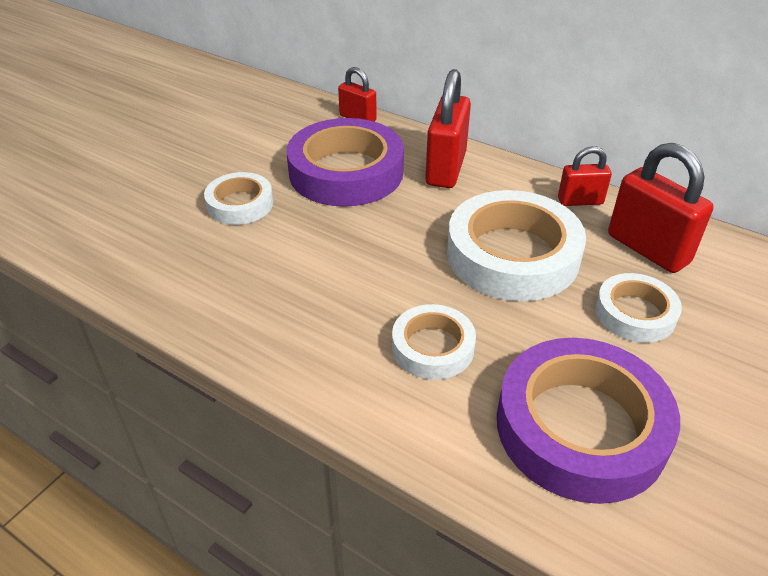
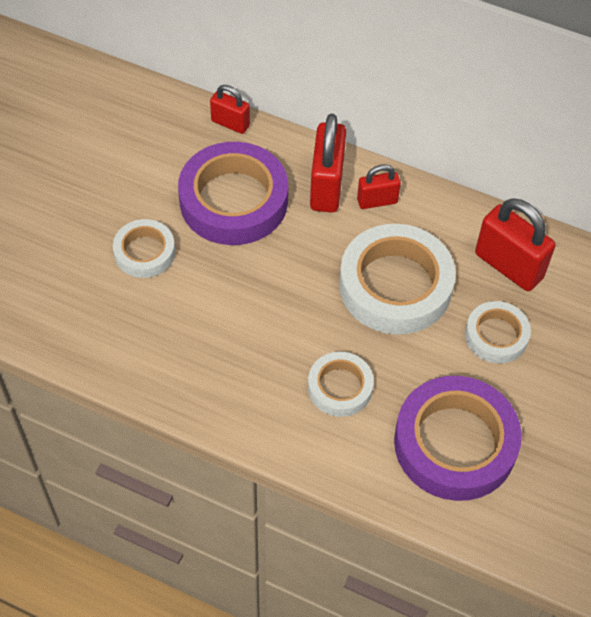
camera: 10 degrees left, 15 degrees up
(580, 201) = (451, 215): red padlock -> red padlock (377, 201)

